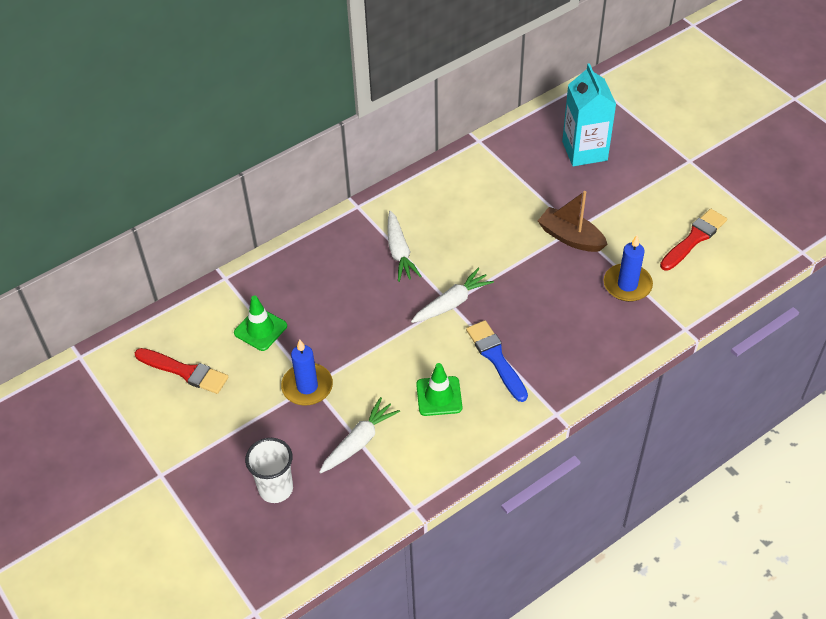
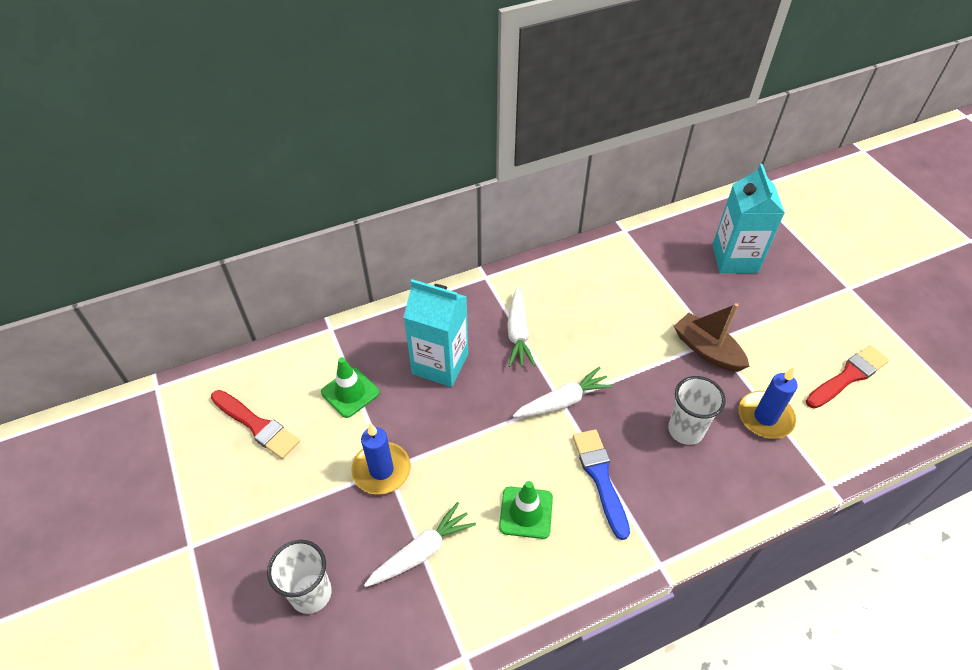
camera: 10 degrees right, 0 degrees up
(335, 291) = (440, 364): none -> turquoise carton
(561, 307) = (685, 430): none -> white cup

